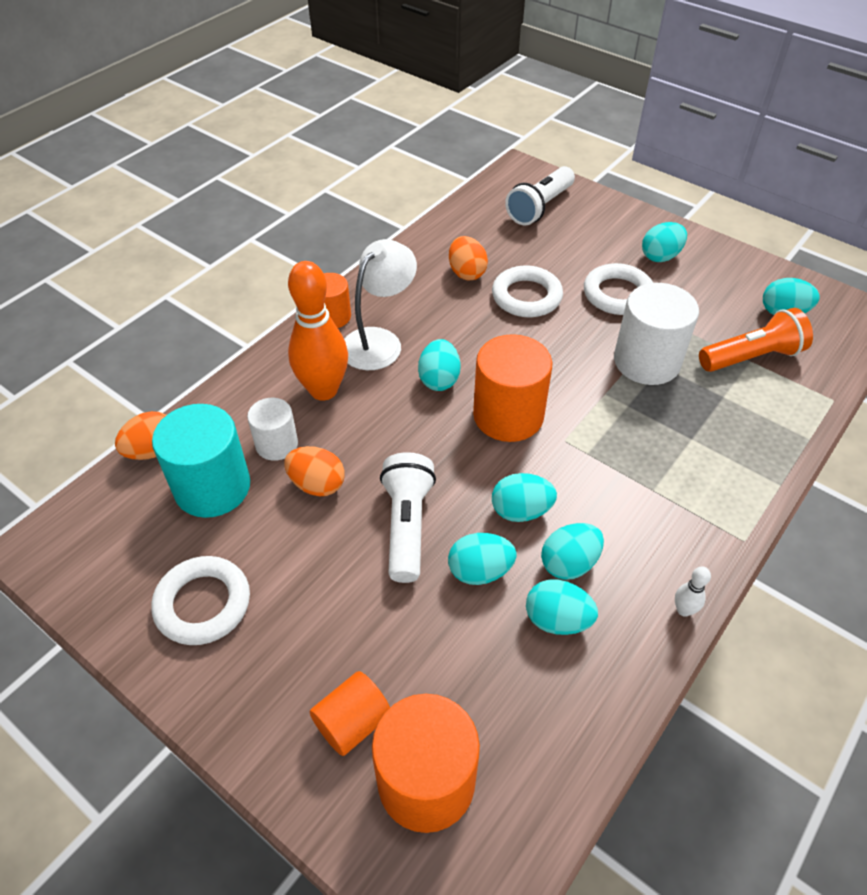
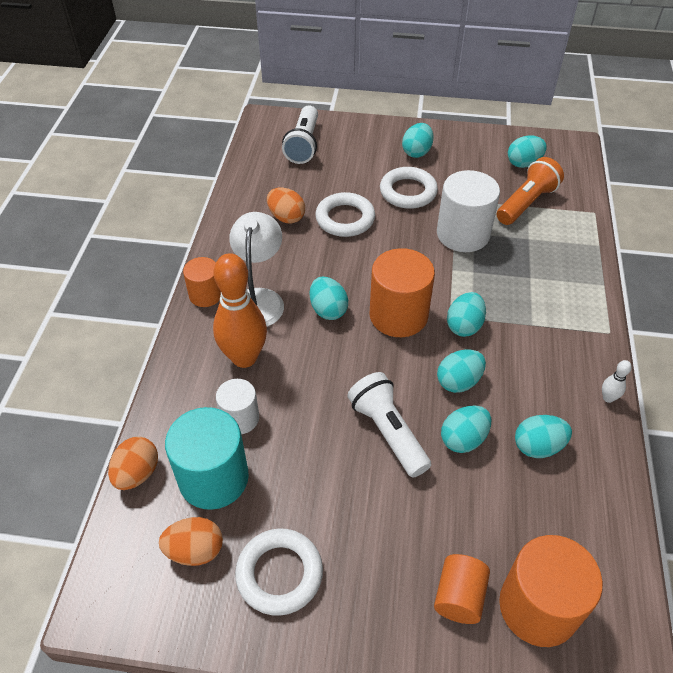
camera: 30 degrees left, 0 degrees up
(317, 484) = (297, 434): orange egg -> orange egg (195, 550)
(569, 563) = (517, 403): turquoise egg -> turquoise egg (464, 326)

